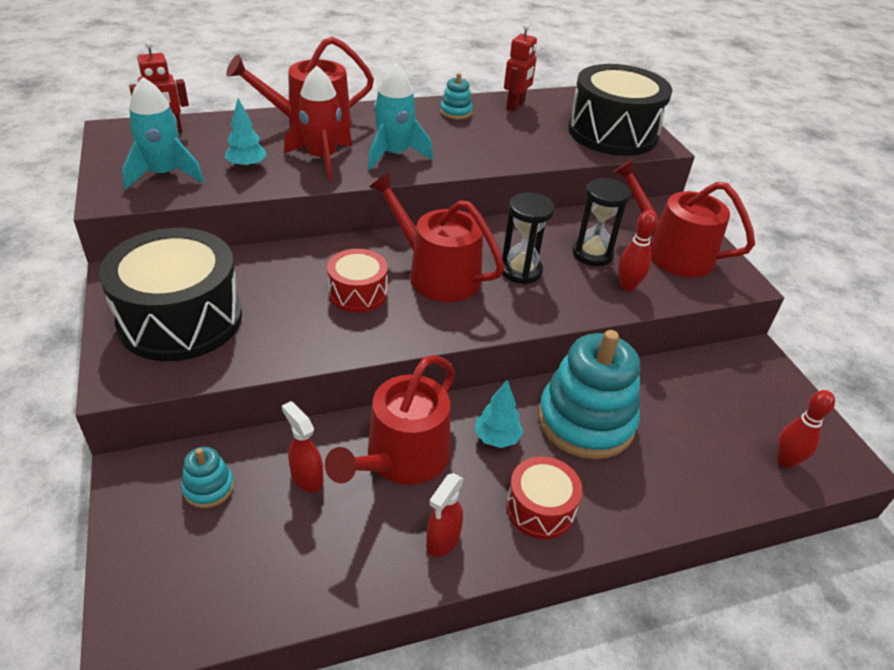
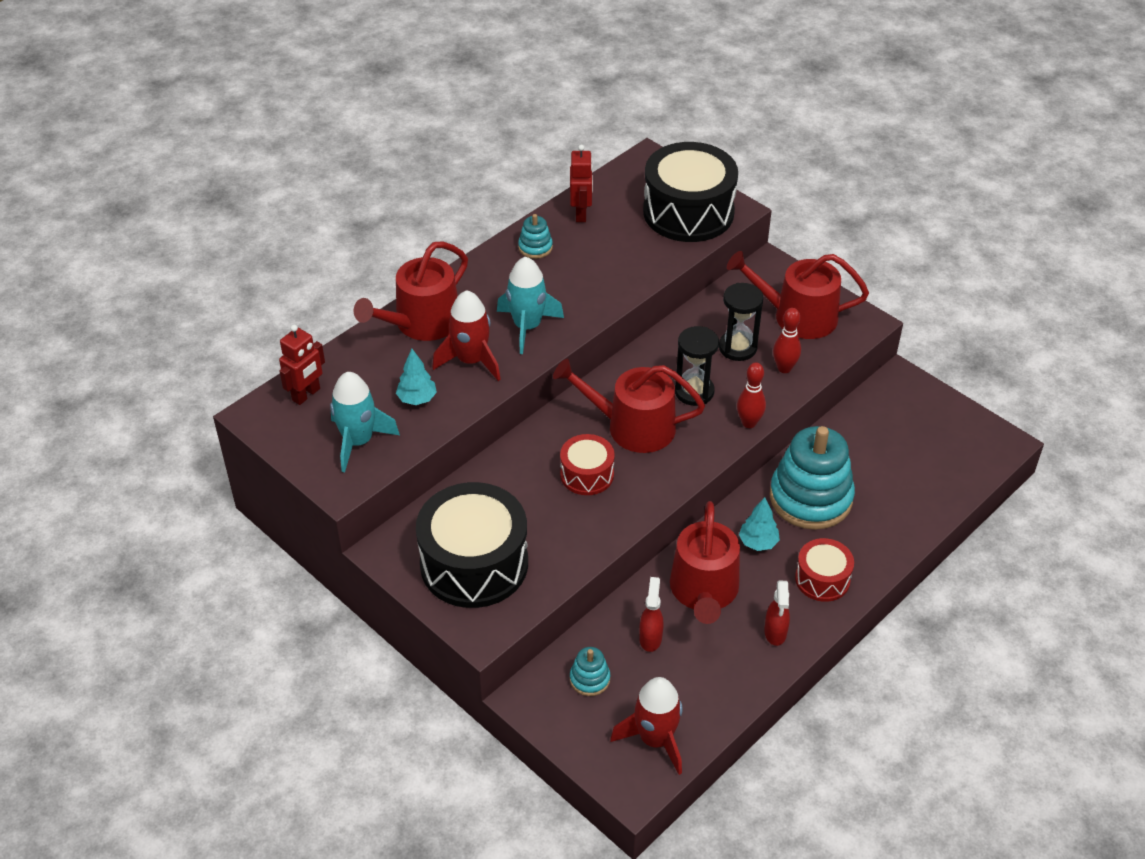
camera: 25 degrees left, 5 degrees up
(209, 592) = (655, 739): none -> red rocket
(306, 478) = (650, 638): red spray bottle -> red spray bottle turned 75 degrees clockwise
(785, 461) = (961, 462): red bowling pin -> red bowling pin (749, 423)

